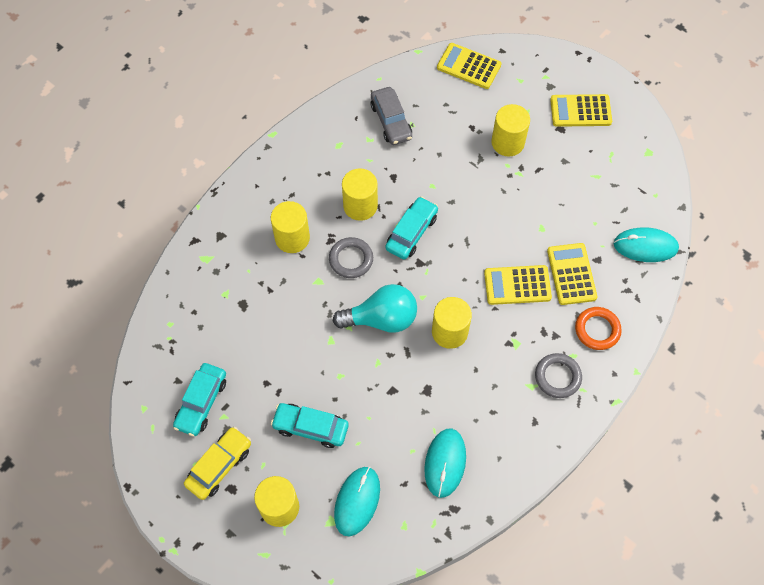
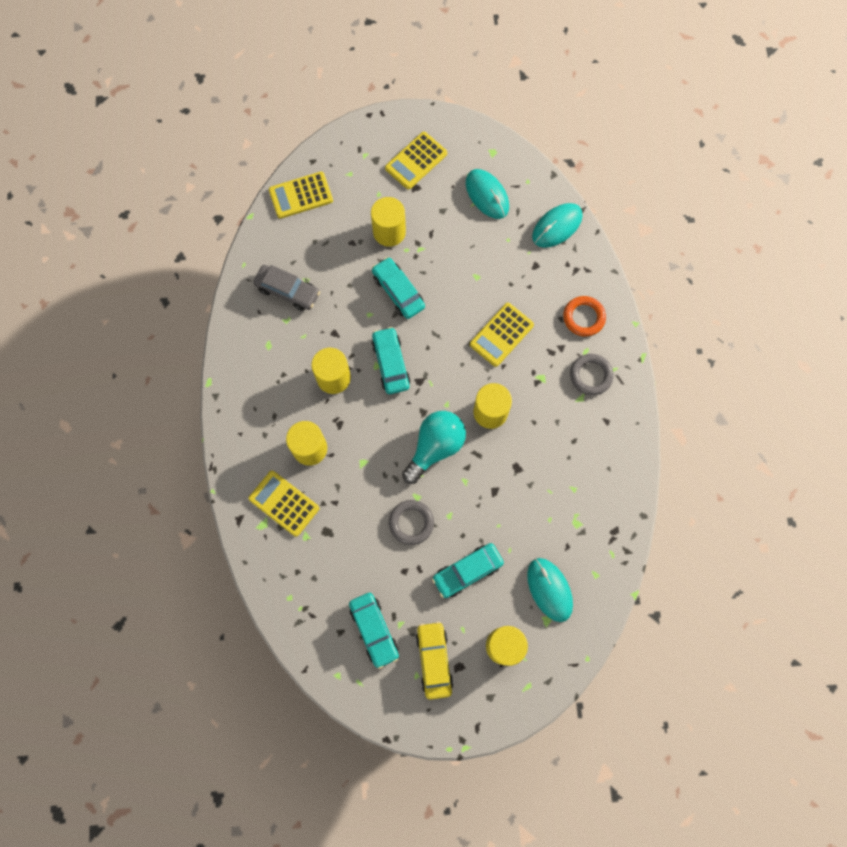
camera: 45 degrees left, 10 degrees up
(351, 259) = (369, 424): grey ring -> grey ring (411, 523)
(445, 463) = (579, 506): turquoise mouse -> turquoise mouse (487, 195)
(470, 188) = (398, 291): none -> turquoise car
(571, 274) = (529, 292): yellow calculator -> yellow calculator (284, 503)

